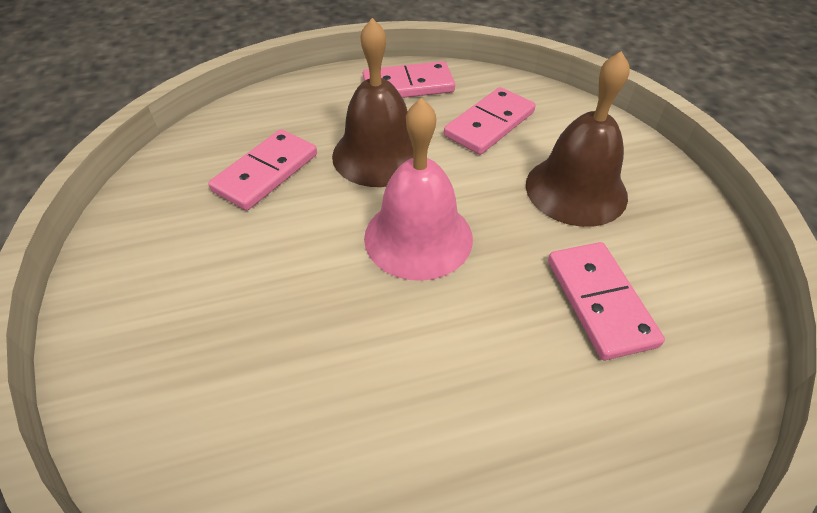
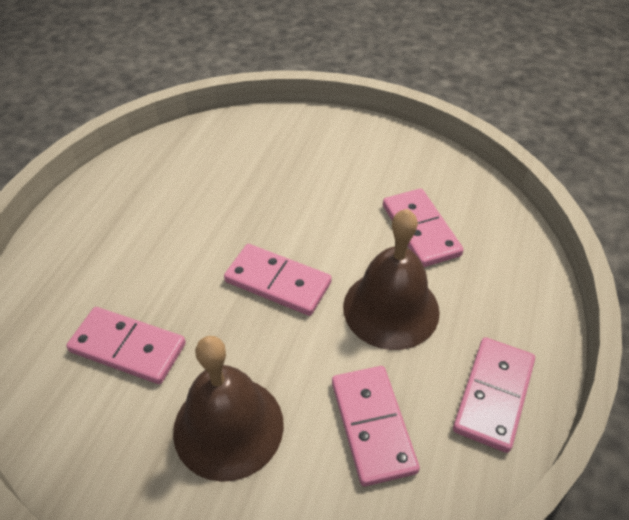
camera: 125 degrees right, 0 degrees up
(418, 237) = (278, 282): pink bell -> pink domino

